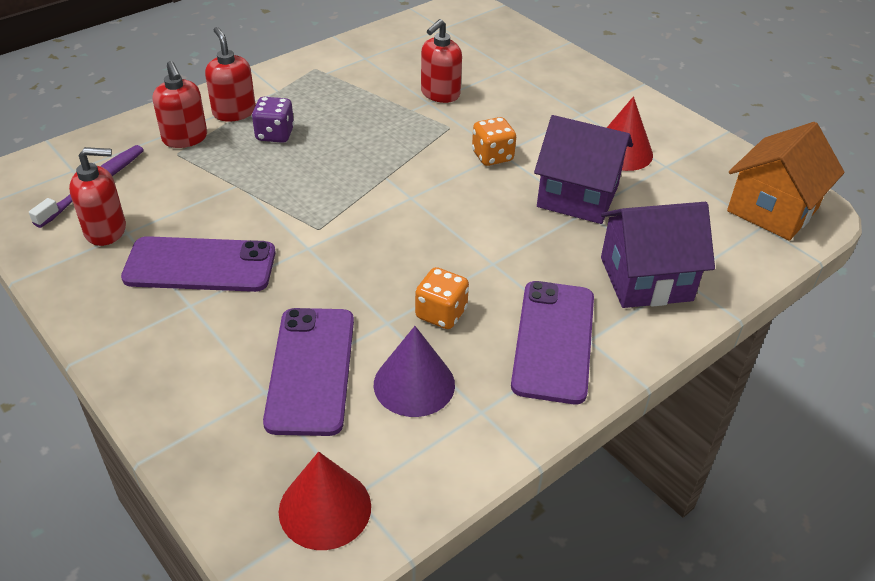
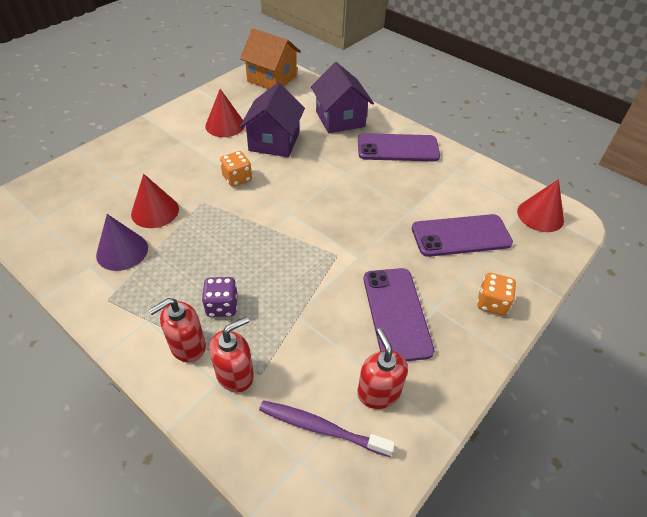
camera: 100 degrees left, 5 degrees up
(414, 384) = (450, 194): purple cone -> purple cone (122, 251)
(440, 94) = (155, 211): red soap dispenser -> red cone
(441, 313) = (395, 189): orange dice -> orange dice (491, 303)

